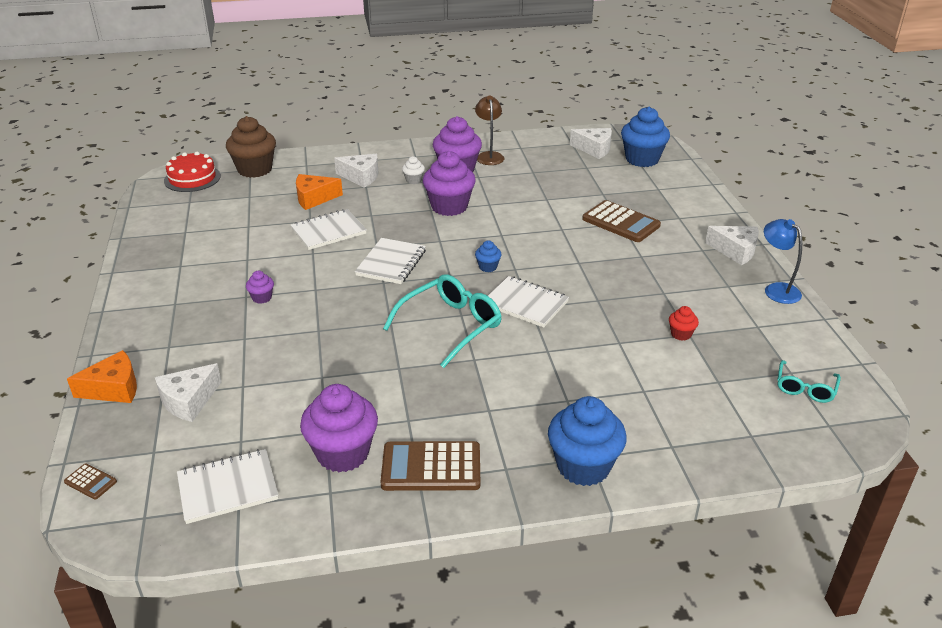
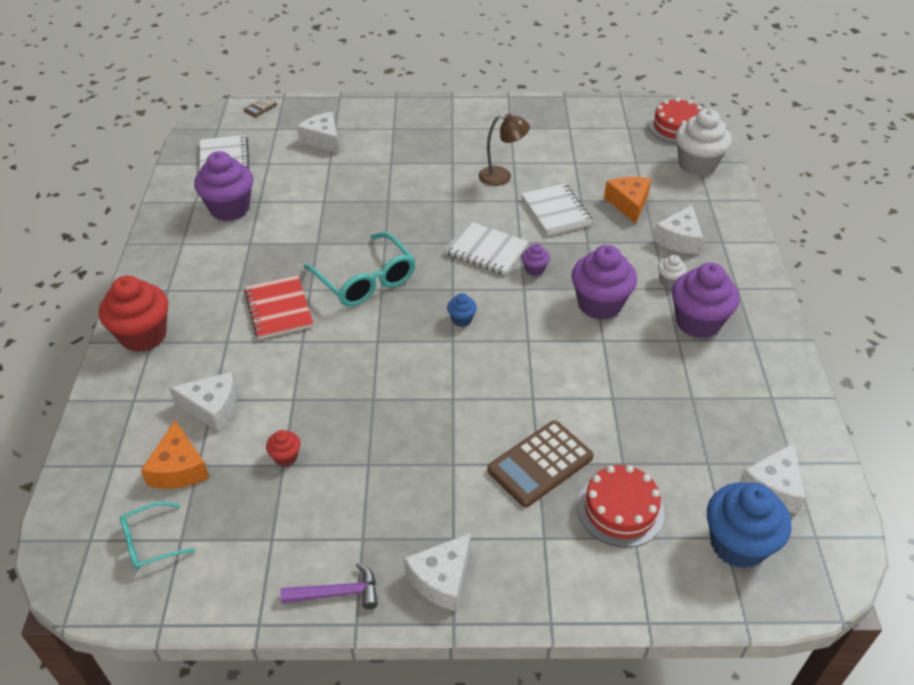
camera: 100 degrees right, 10 degrees up
(114, 388) = (351, 109): orange cheese -> orange cheese (179, 468)
(255, 170) = (697, 165): brown cupcake -> white cupcake
(262, 298) = (447, 171): purple cupcake -> purple cupcake (534, 269)
(431, 467) = (191, 250): brown calculator -> none
(489, 156) = (741, 359): brown lamp -> brown lamp (502, 176)
(509, 374) = (279, 309): none -> red notebook
(525, 304) = (384, 338): white notebook -> none
(583, 466) = (143, 335): blue cupcake -> red cupcake
(640, 194) = (620, 509): none -> red cake
(653, 389) = (212, 408): none -> white cheese
(776, 289) = (337, 593): blue lamp -> purple hammer
(805, 388) = (150, 542): turquoise glasses -> turquoise glasses turned 60 degrees counterclockwise

